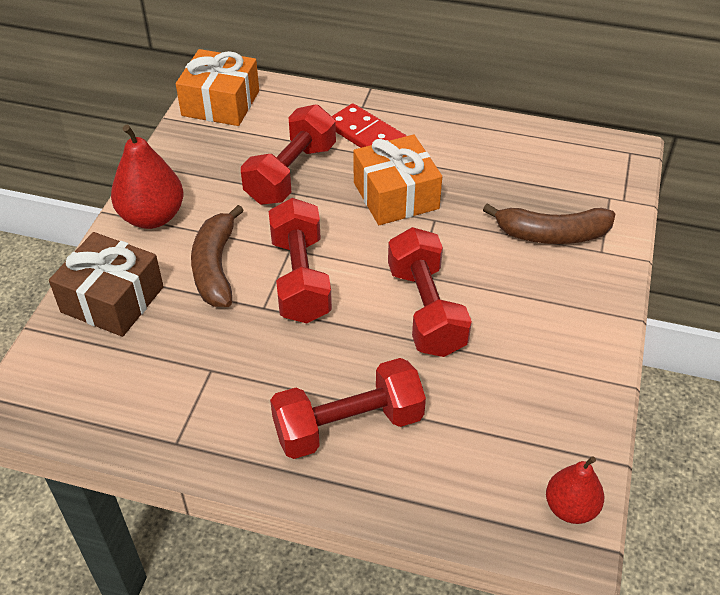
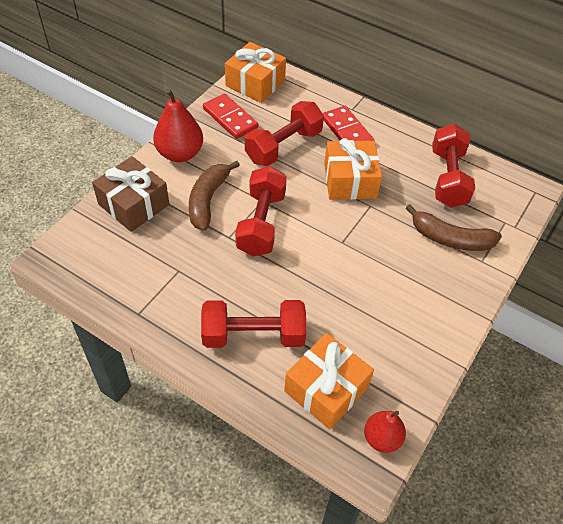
camera: 15 degrees right, 5 degrees up
(204, 155) = (230, 118): none -> red domino
(426, 310) = (338, 269): red dumbbell -> red dumbbell (448, 178)
(473, 467) = (326, 389): none -> orange gift

